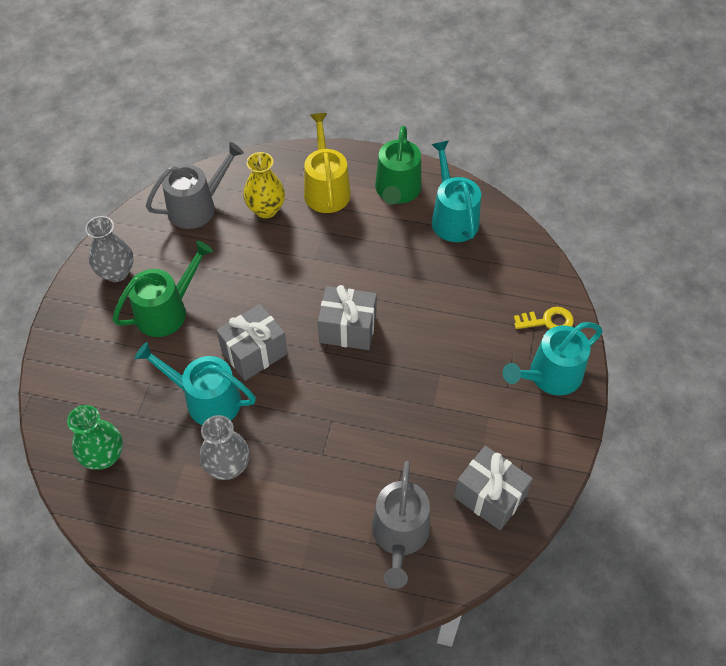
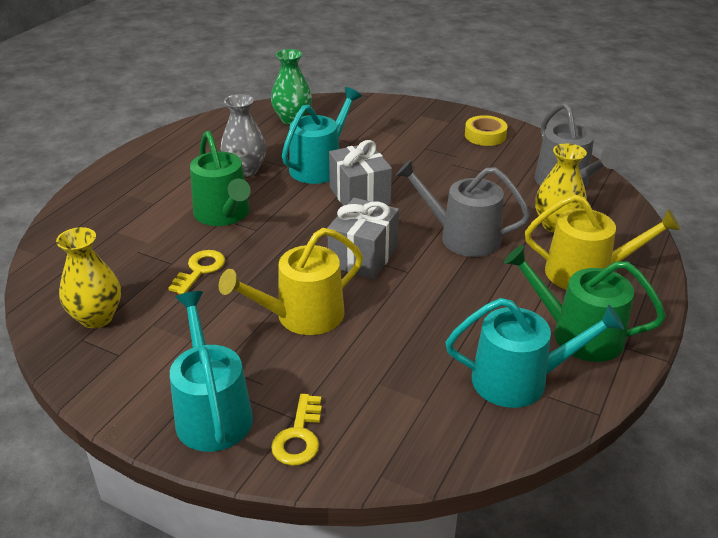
camera: 105 degrees right, 20 degrees down
(116, 272) = (485, 135): grey vase -> yellow tape
(166, 311) = (430, 156): green watering can -> green watering can (224, 214)
(400, 535) = (107, 250): grey watering can -> grey watering can (462, 237)
(403, 443) = (200, 270): none -> yellow key
(435, 351) = (302, 316): none -> yellow watering can
(490, 496) = (97, 317): grey gift -> yellow vase

